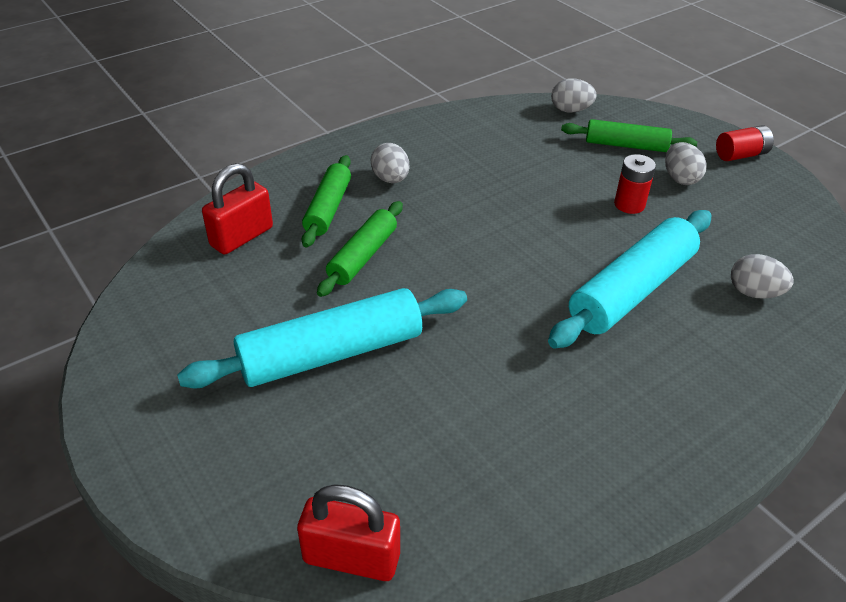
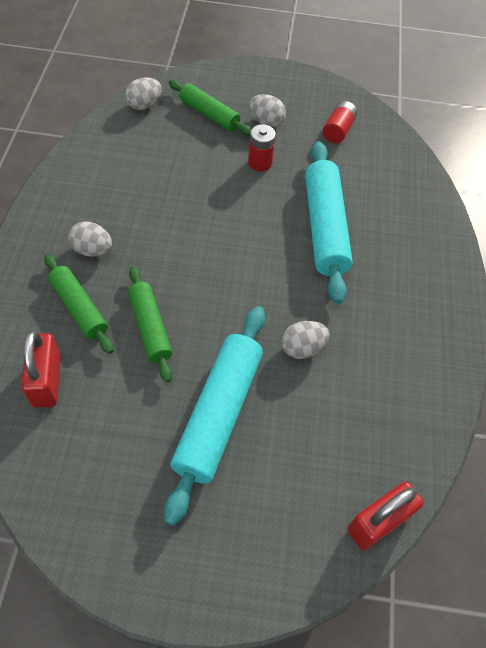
camera: 50 degrees left, 15 degrees up
(626, 145) = (209, 114): green rolling pin -> green rolling pin turned 75 degrees clockwise
(740, 155) = (279, 79): red battery -> red battery (338, 130)
(754, 293) = (380, 182): grey egg -> grey egg (302, 348)

